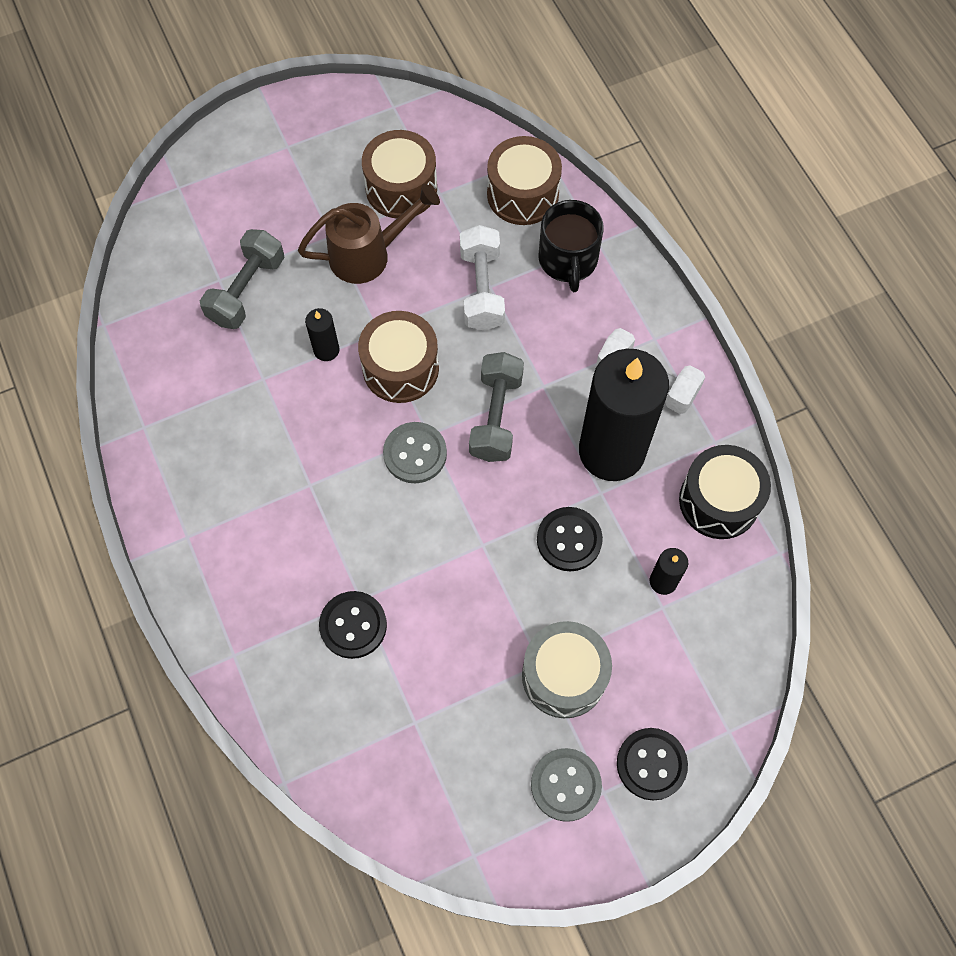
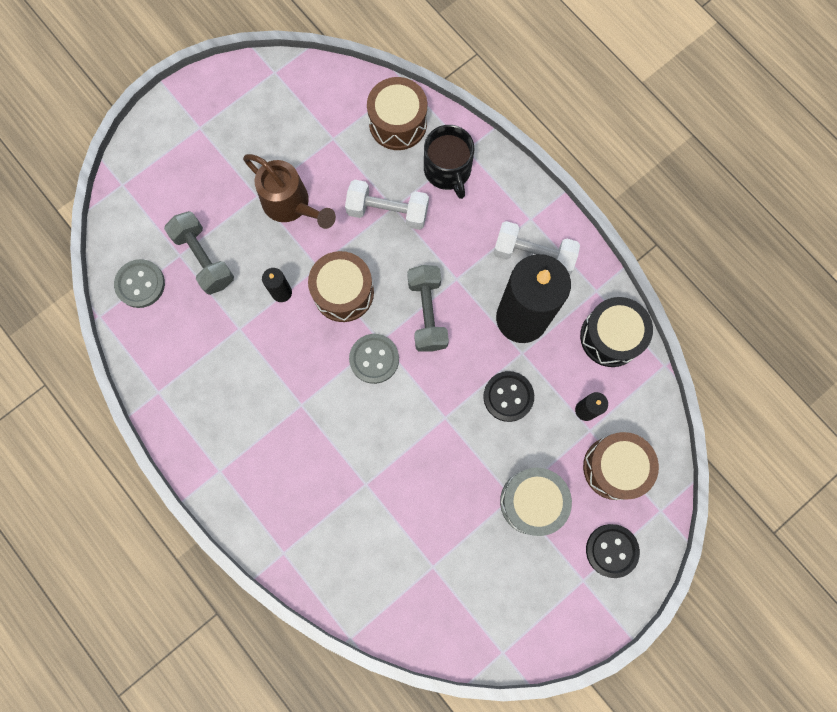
camera: 15 degrees left, 10 degrees up
(246, 290) = (204, 258): grey dumbbell -> grey dumbbell turned 45 degrees counterclockwise
(353, 625) = (366, 506): black button -> none
(368, 255) = (291, 205): brown watering can -> brown watering can turned 75 degrees clockwise
(401, 188) = (301, 141): brown drum -> brown drum (614, 467)
(481, 289) = (388, 211): white dumbbell -> white dumbbell turned 60 degrees counterclockwise
(565, 785) = (554, 583): grey button -> grey button (140, 284)

